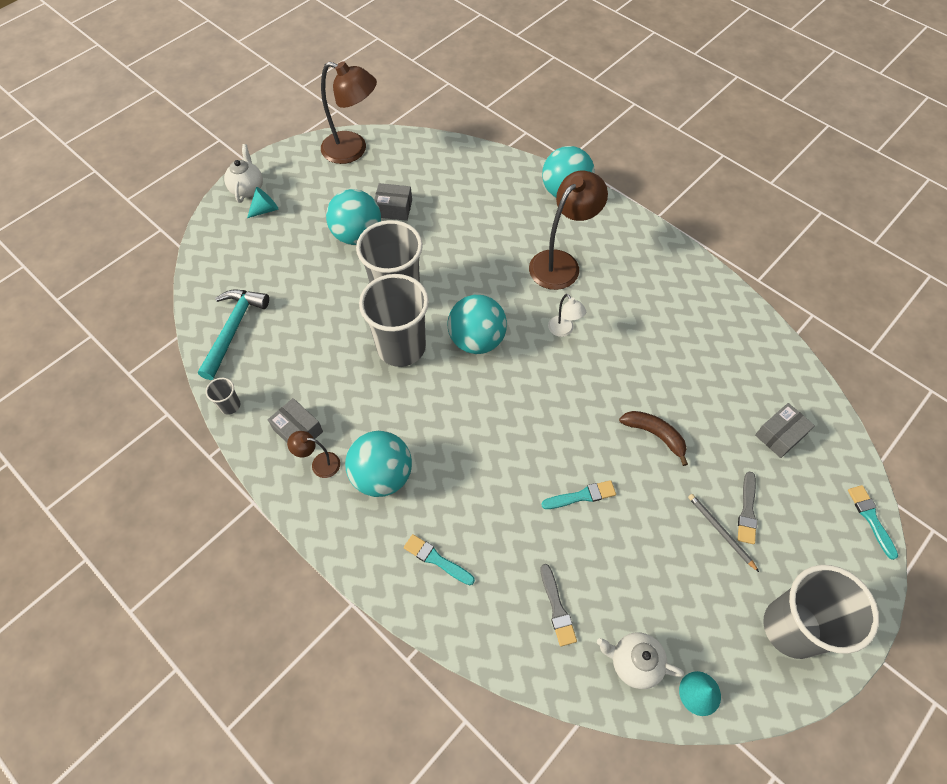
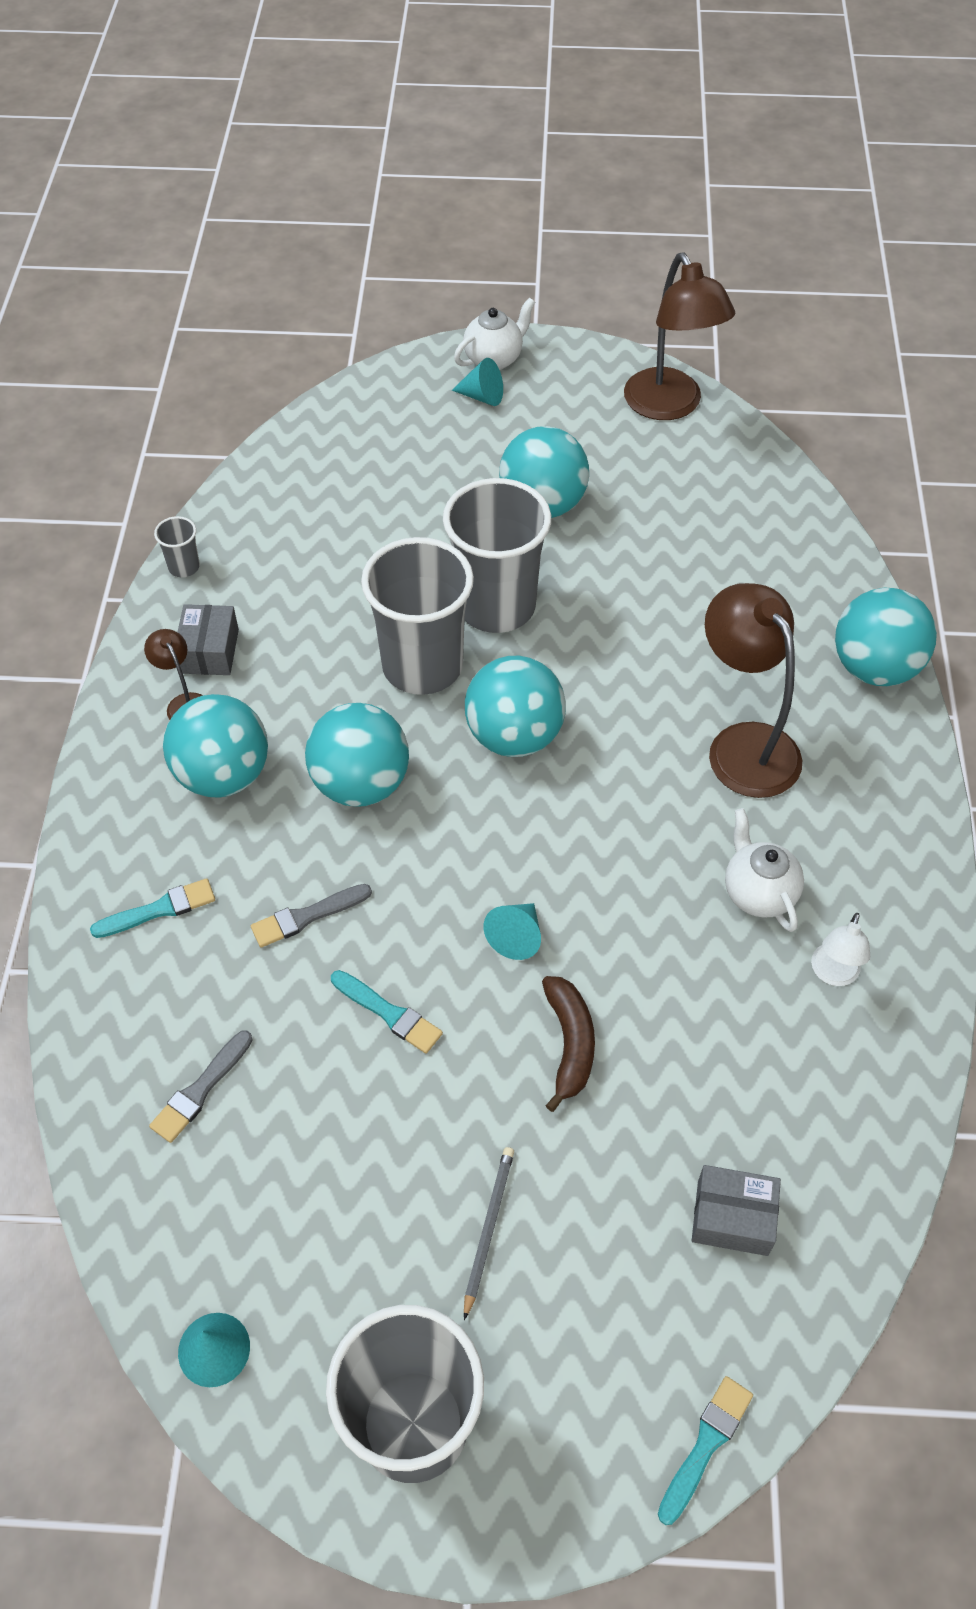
camera: 50 degrees right, 5 degrees down
(233, 329) = (285, 495): turquoise hammer -> none
(394, 208) = (625, 510): grey box -> none
(436, 559) = (159, 909): turquoise brush -> turquoise brush turned 75 degrees clockwise
(444, 420) = (361, 784): none -> turquoise ball
(561, 263) = (743, 745): brown lamp -> brown lamp turned 120 degrees counterclockwise
(563, 330) = (632, 822): white lamp -> white lamp (833, 974)
(584, 416) = (516, 937): none -> turquoise cone
(634, 662) = (195, 1234): white teapot -> white teapot (758, 893)
(747, 511) = (555, 1246): grey brush -> grey brush (307, 916)

